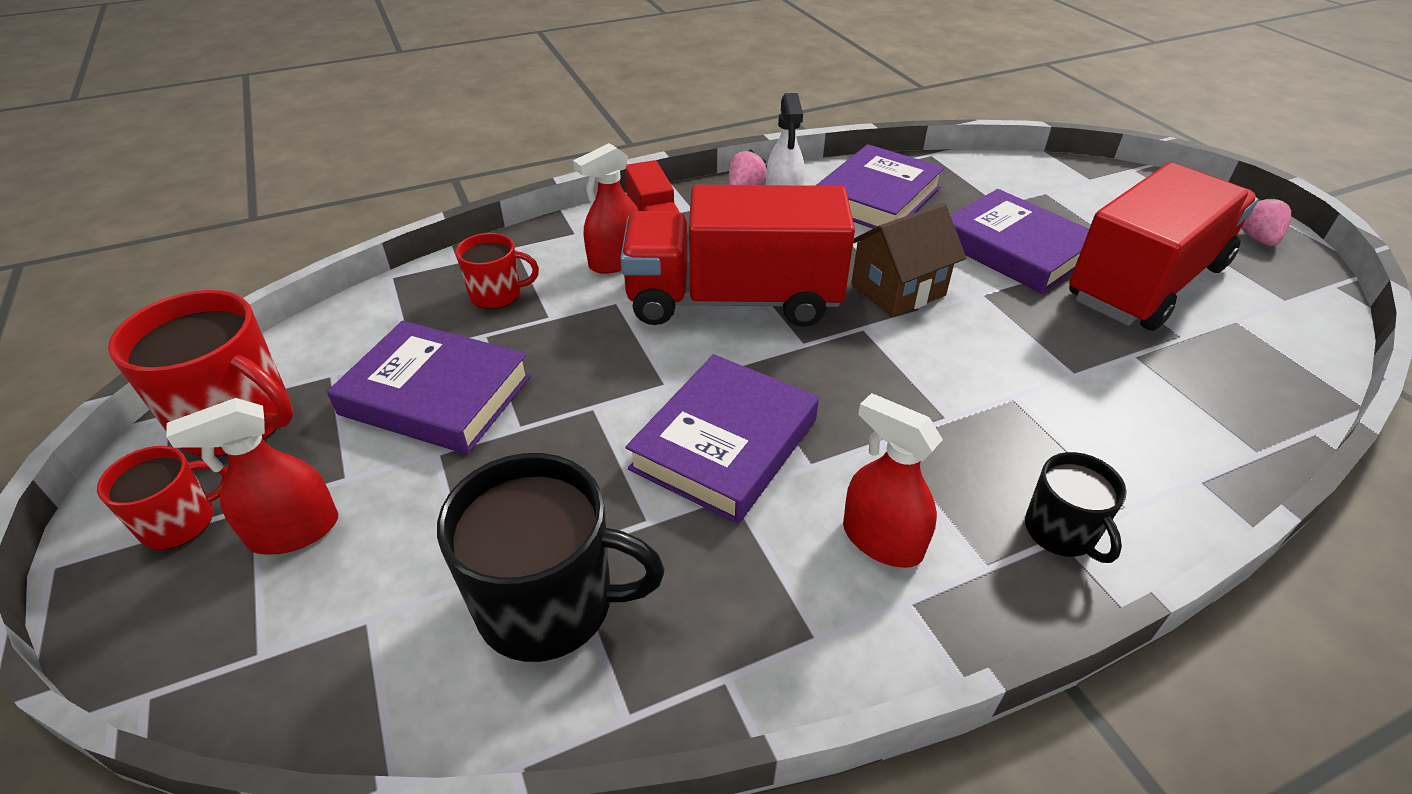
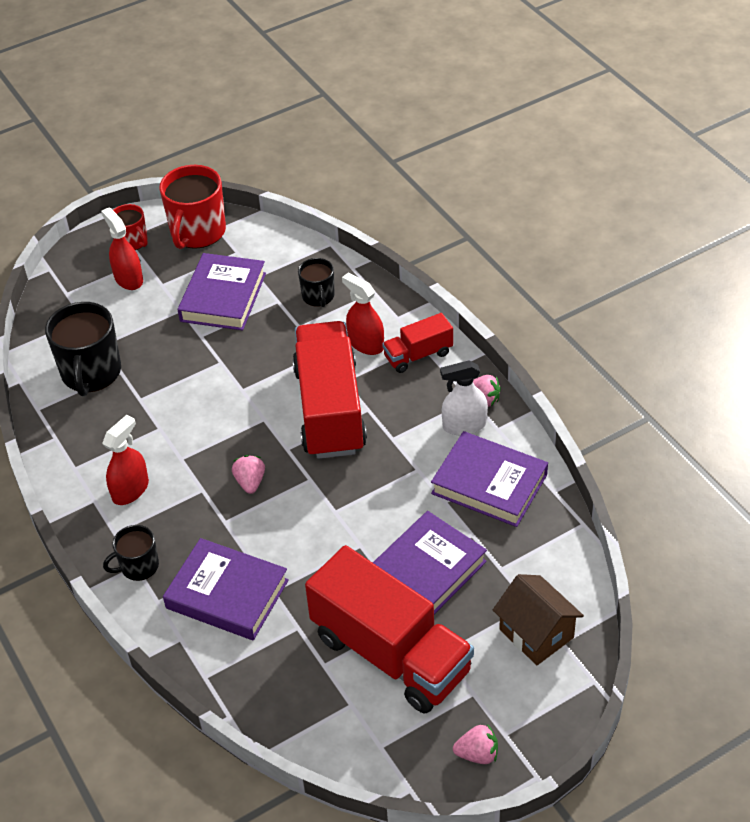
camera: 85 degrees right, 5 degrees up
(497, 294) = (318, 296): red mug -> black mug
(725, 444) = (194, 421): purple book -> purple book (227, 594)
(867, 385) = (250, 482): none -> pink strawberry
(898, 290) = (356, 497): brown house -> brown house (536, 633)

